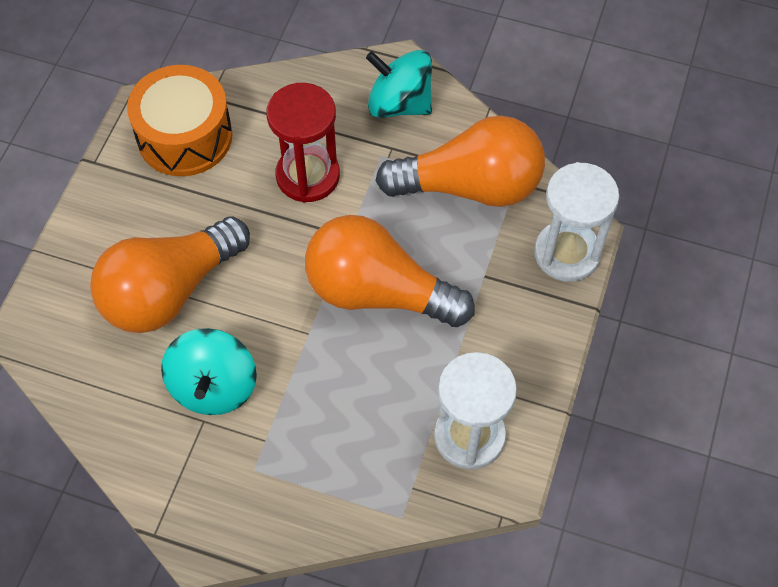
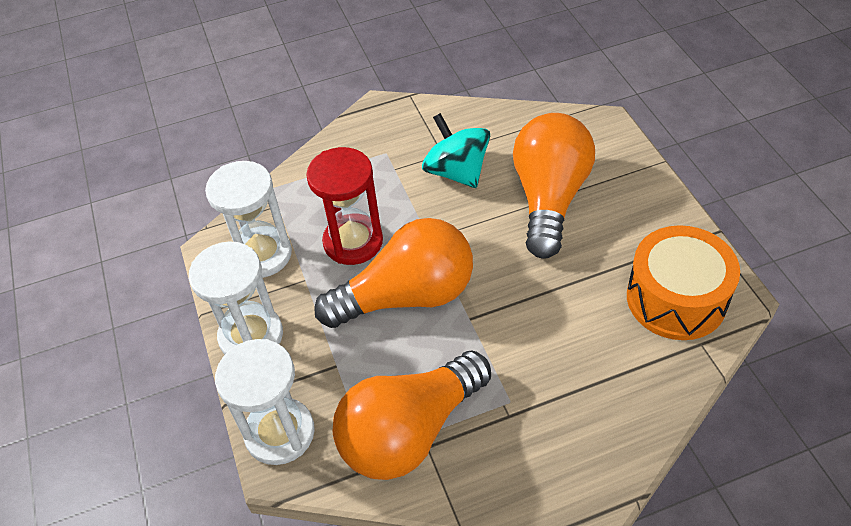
camera: 145 degrees right, 10 degrees down
(308, 176) = (549, 339): red hourglass -> red hourglass (353, 242)
(399, 104) = (545, 463): turquoise spinning top -> none
(535, 354) = (251, 336): none -> white hourglass

